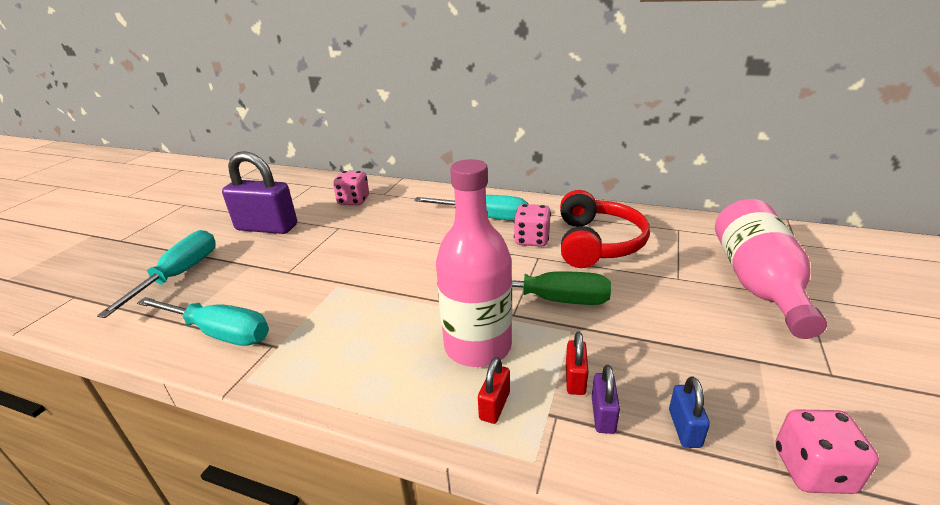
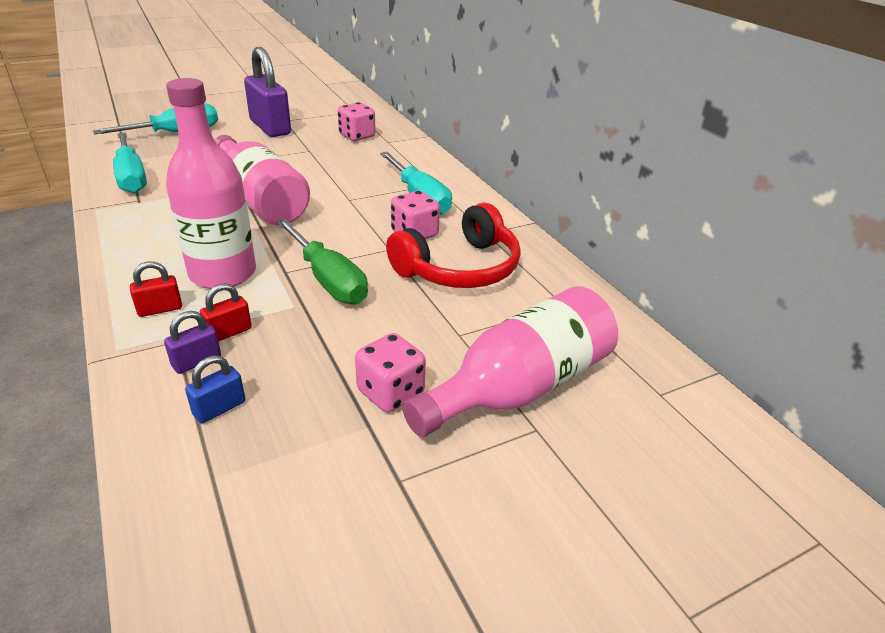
camera: 40 degrees right, 5 degrees up
(382, 280) = (260, 200): none -> pink bottle
(812, 470) = (229, 497): pink dice -> pink dice (390, 392)

